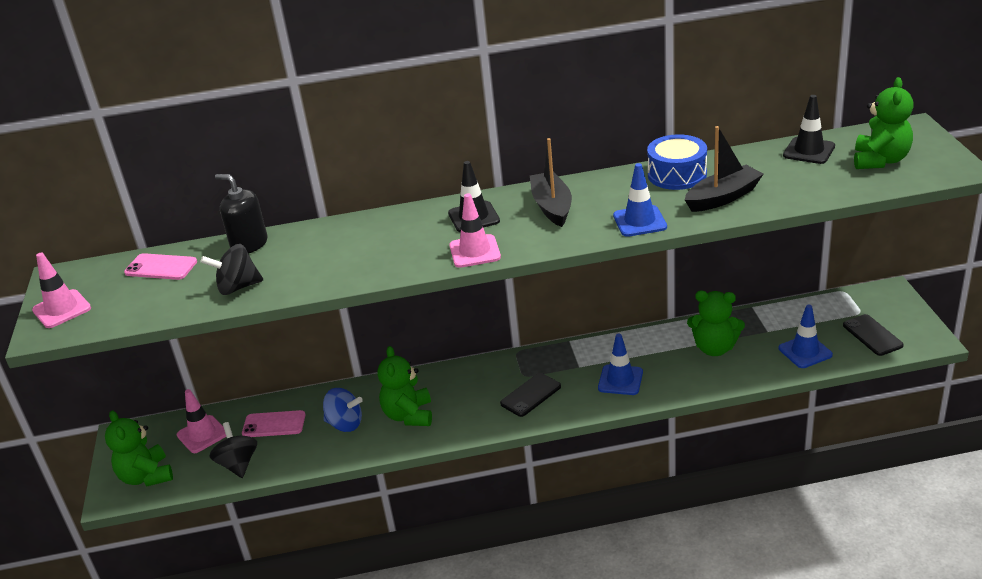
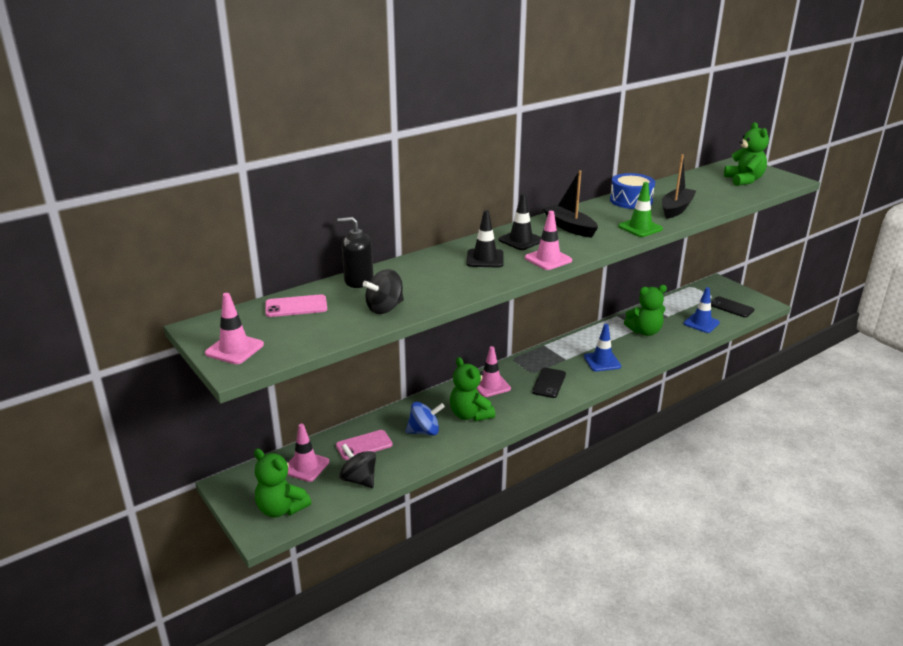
camera: 30 degrees left, 5 degrees down
(462, 382) = (490, 385): none -> pink traffic cone
(639, 221) = (640, 228): blue traffic cone -> green traffic cone
(809, 151) = (696, 180): black traffic cone -> black traffic cone (485, 259)

